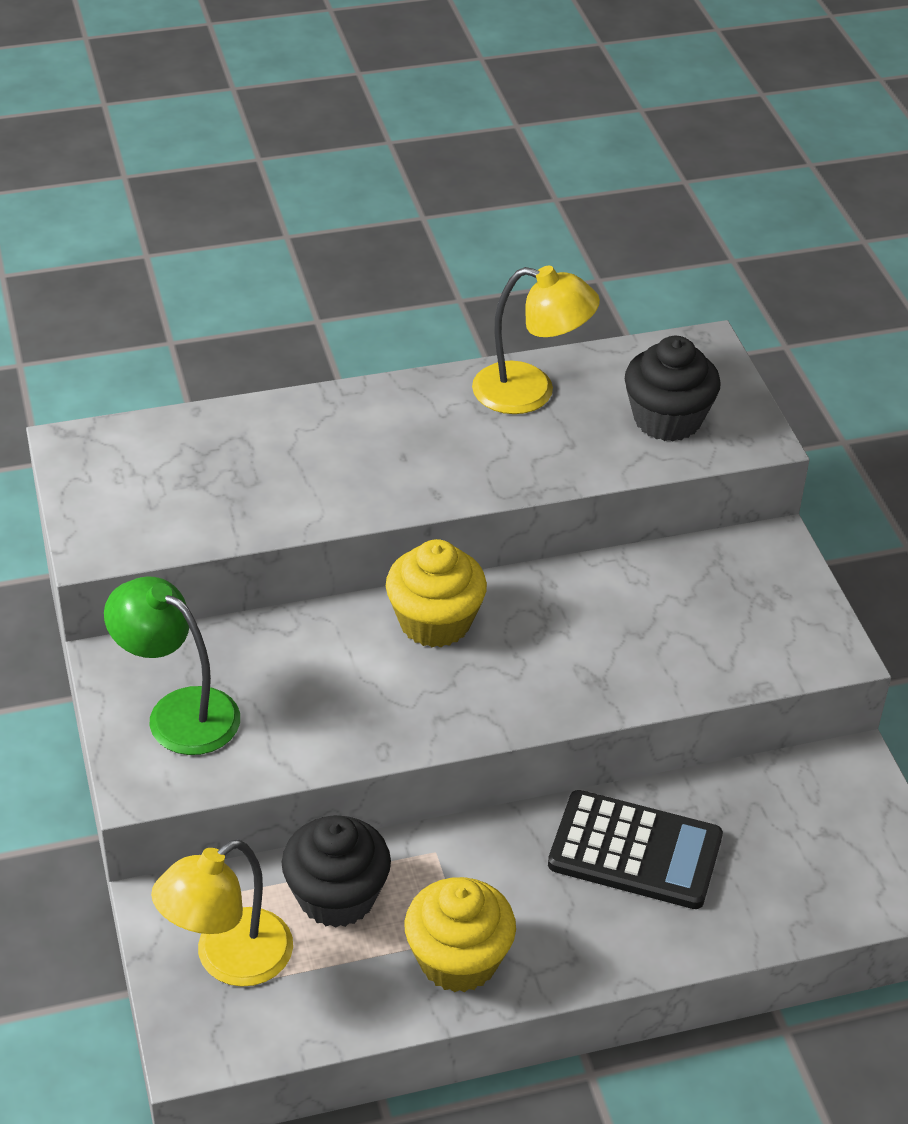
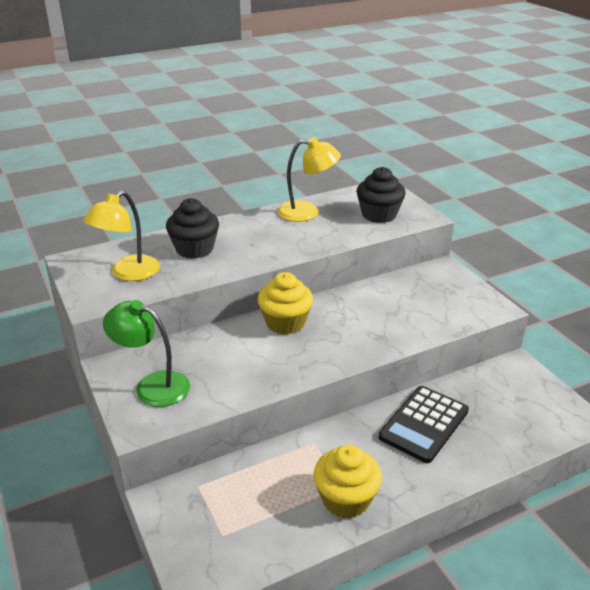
camera: 10 degrees left, 10 degrees down
(228, 960) = (207, 524): yellow lamp -> yellow lamp (128, 273)
(337, 896) = (264, 476): black cupcake -> black cupcake (194, 249)
(635, 851) = (423, 424): black calculator -> black calculator turned 120 degrees clockwise

